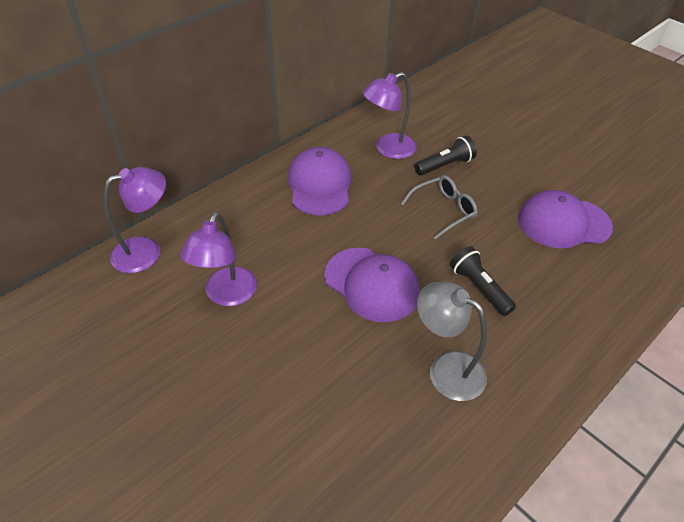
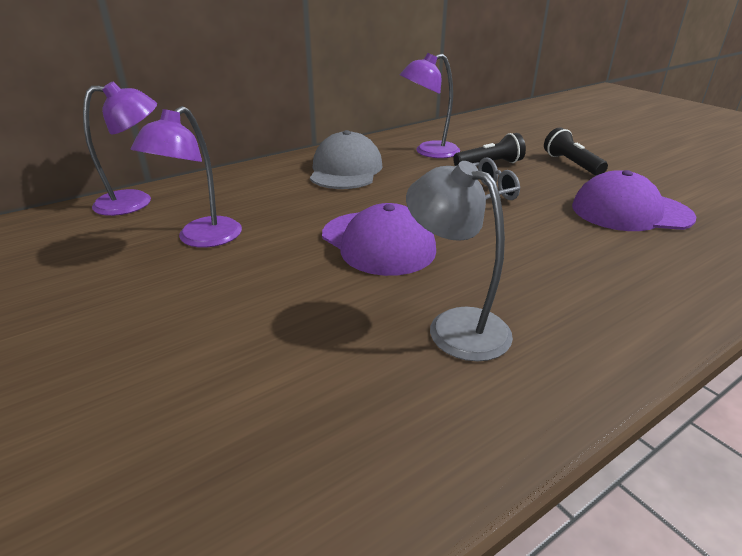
camera: 10 degrees right, 15 degrees down
(320, 185) = (345, 170): purple cap -> grey cap
(479, 288) = (514, 255): black flashlight -> black flashlight (571, 164)

